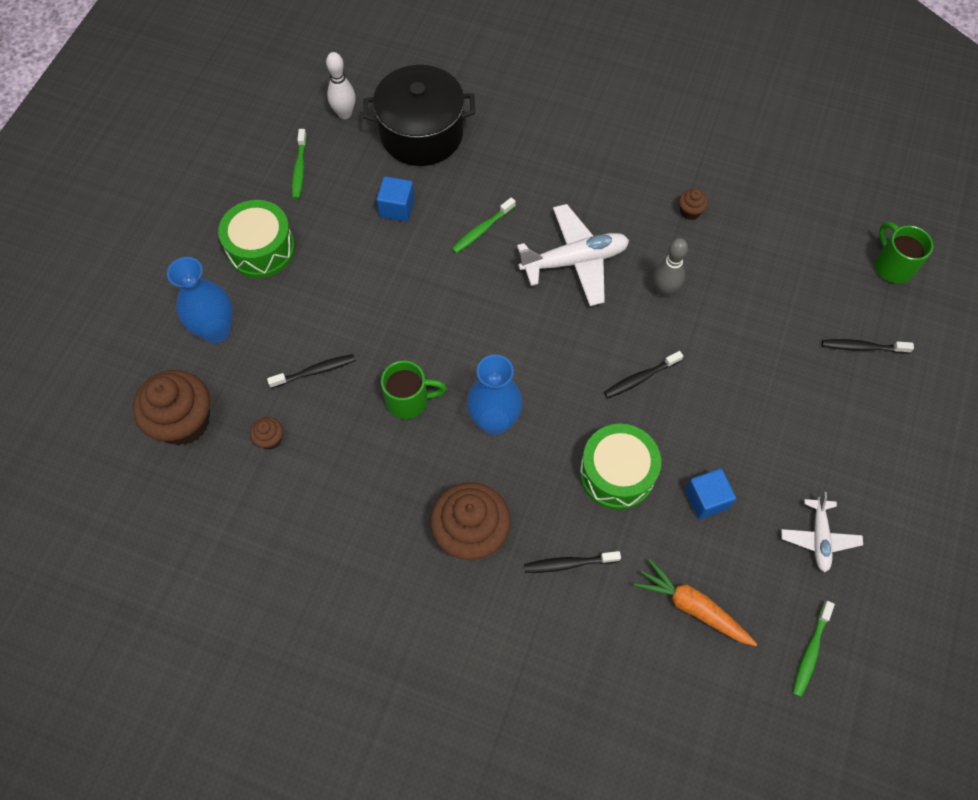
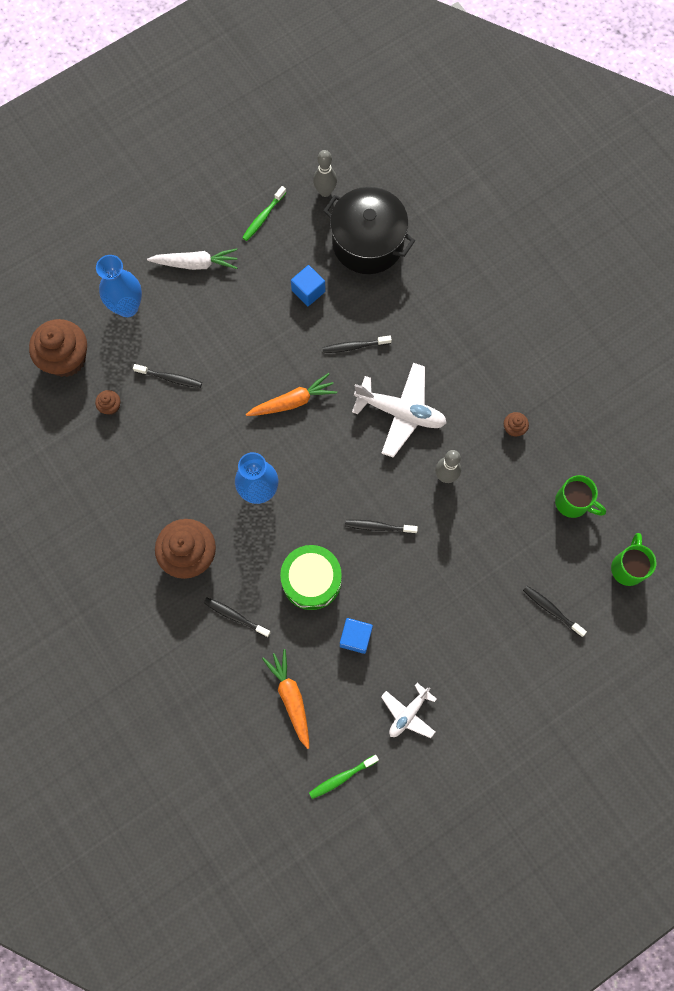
camera: 35 degrees right, 10 degrees up
(261, 248) = (196, 263): green drum -> white carrot
(345, 114) = (325, 191): white bowling pin -> grey bowling pin
(409, 400) = (215, 439): green mug -> green mug (573, 502)
(461, 316) = (293, 401): none -> orange carrot
(482, 230) = (354, 346): green toothbrush -> black toothbrush

